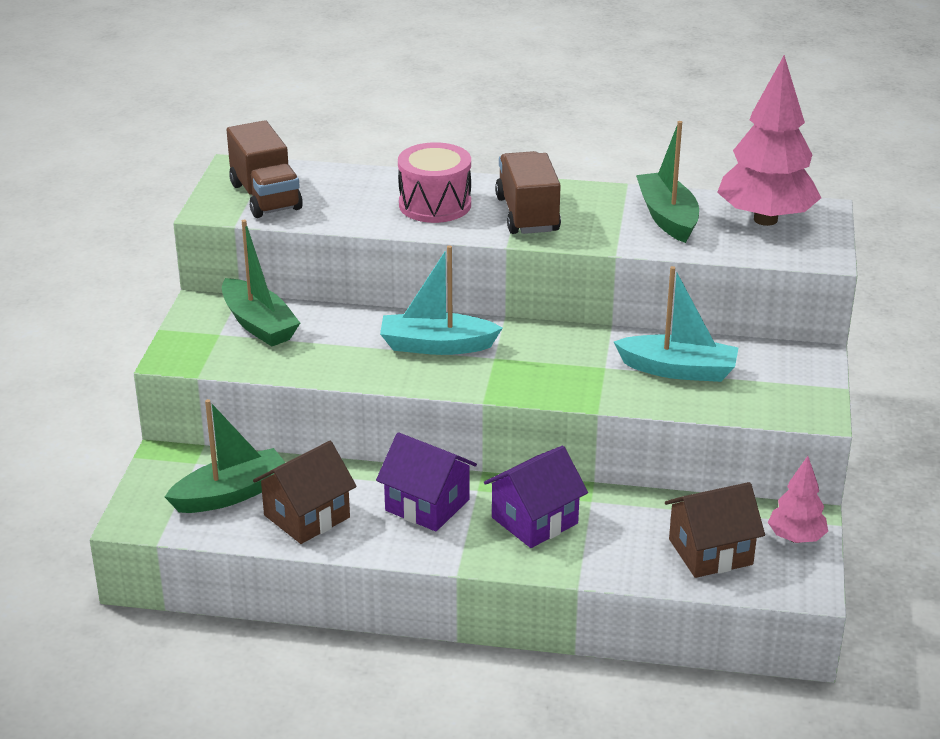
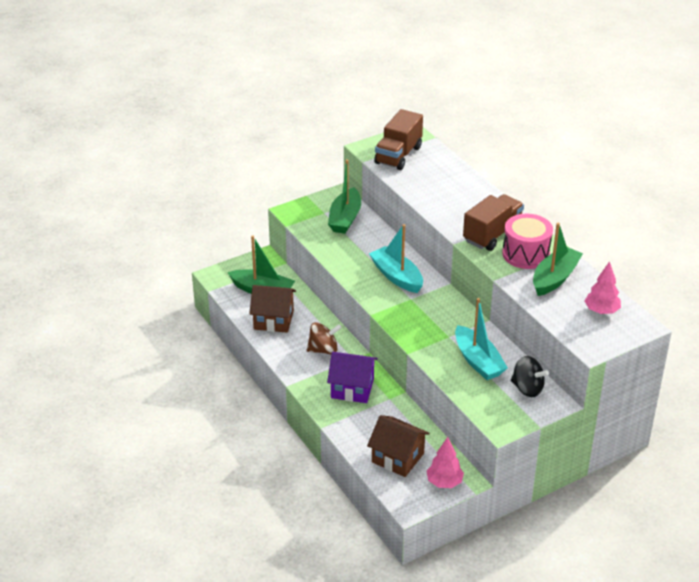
camera: 50 degrees right, 5 degrees up
(427, 505) = (323, 350): purple house -> brown spinning top
(435, 205) = (461, 204): pink drum -> pink drum (526, 254)
(765, 219) = (601, 311): pink tree -> pink tree, size x0.53
(770, 362) = (527, 388): none -> black spinning top

